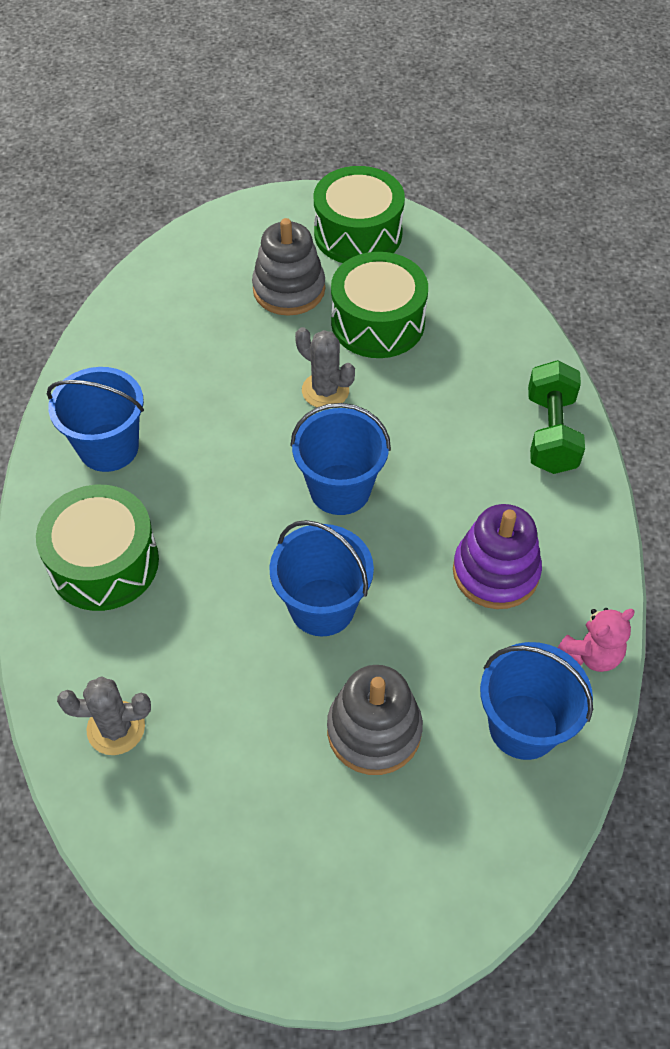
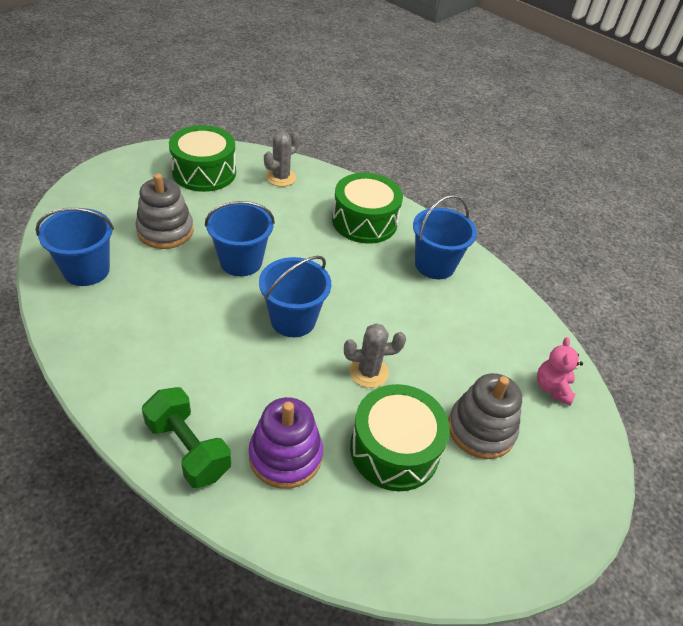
camera: 130 degrees right, 10 degrees down
(358, 234) = (504, 526): green drum -> green drum (204, 172)
(495, 572) = (158, 332): purple stacking toy -> purple stacking toy (285, 456)
(592, 654) = (65, 323): pink teddy bear -> pink teddy bear (552, 388)

